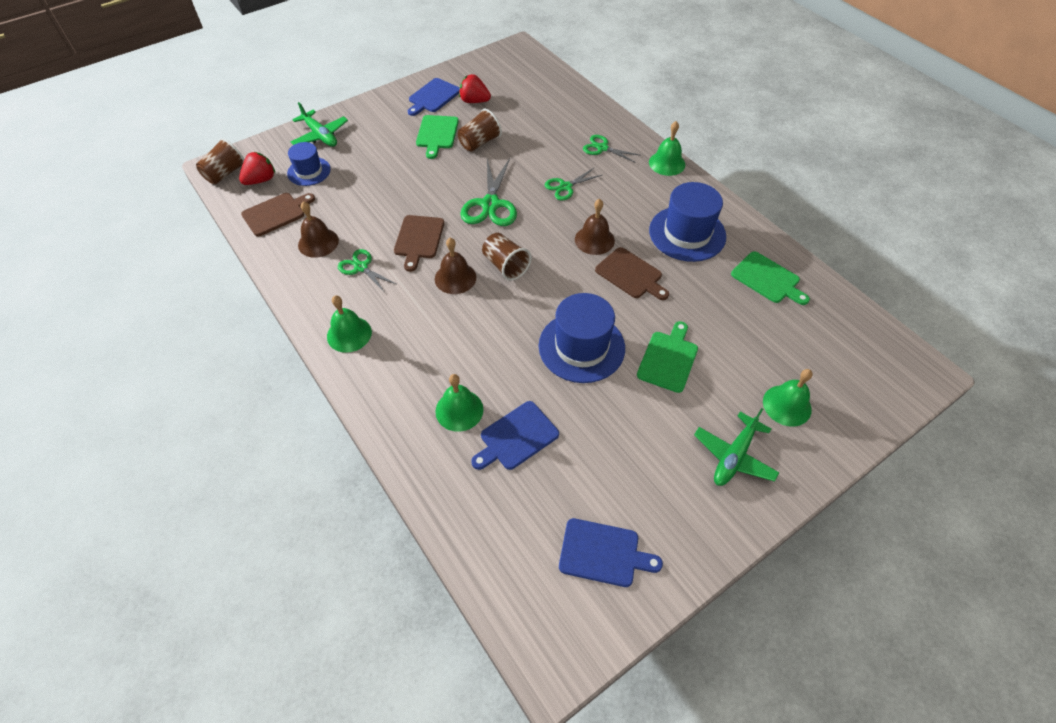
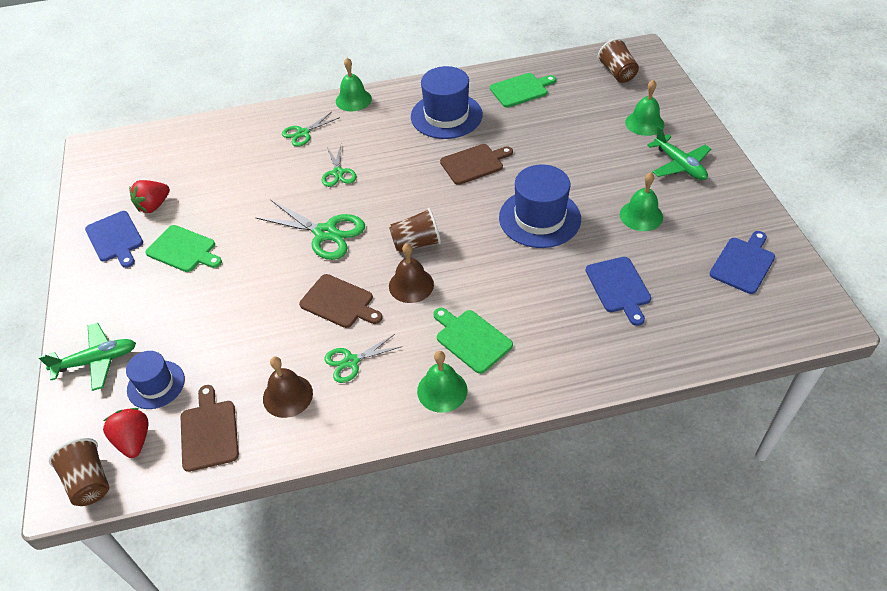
camera: 65 degrees left, 5 degrees down
(459, 410) = (575, 320): green bell -> green bell (641, 215)
(479, 142) = (225, 218): brown cup -> brown cup (617, 73)
(594, 240) = (419, 173): brown bell -> none
(668, 359) = (575, 170): green cutting board -> green cutting board (471, 339)

